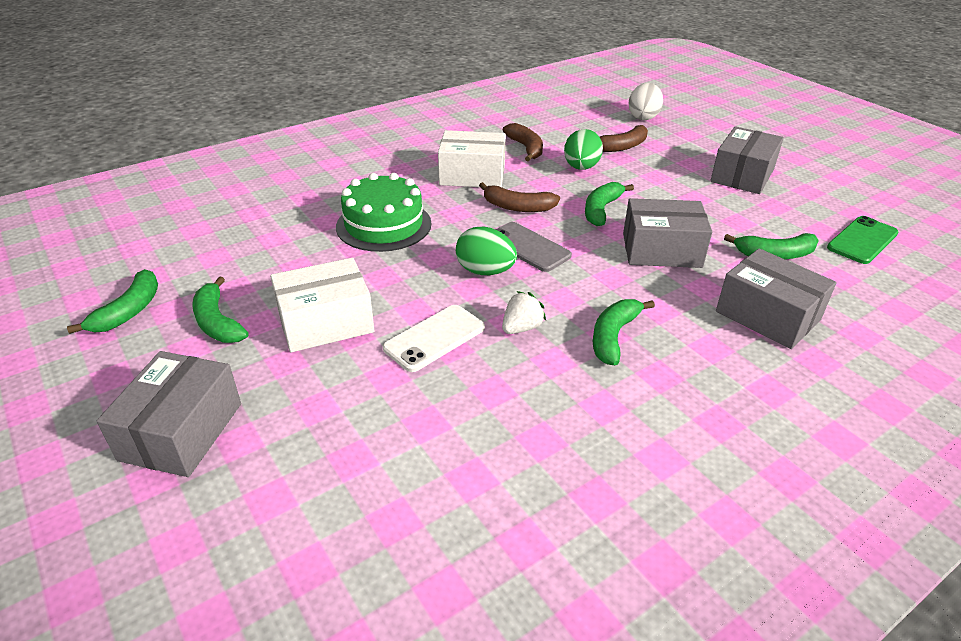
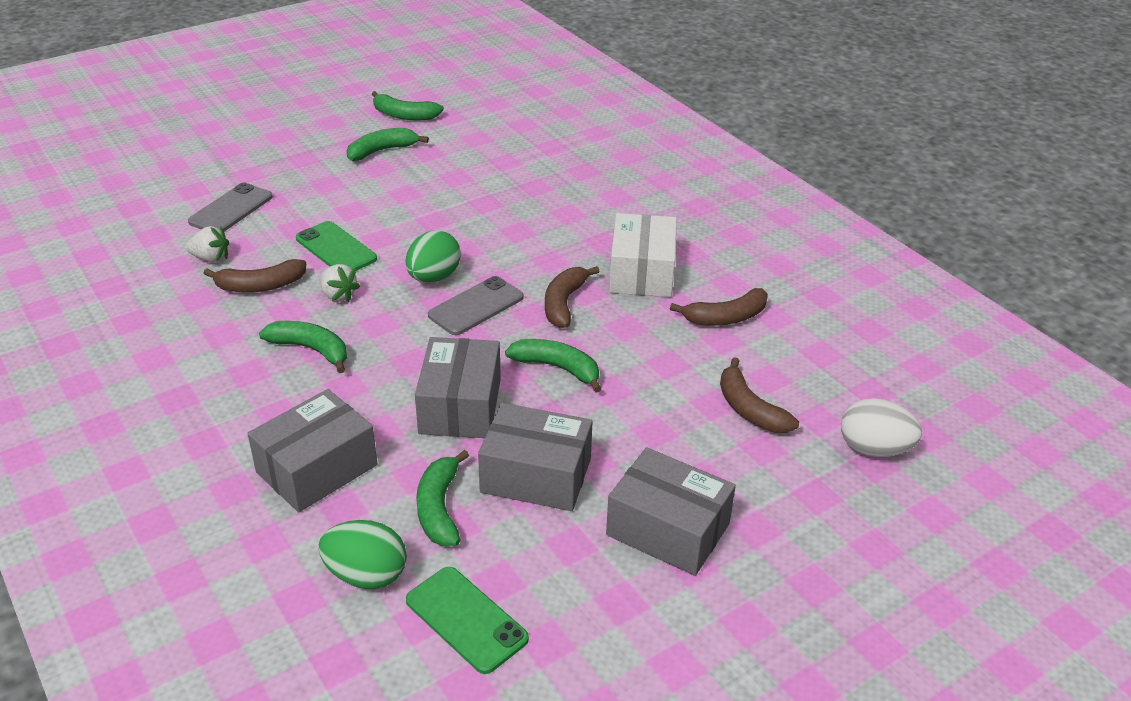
camera: 90 degrees right, 0 degrees up
(181, 431) = (265, 153): grey box -> grey box (536, 475)
(326, 322) = (370, 196): white box -> none
(334, 443) = (231, 209): none -> grey phone
(383, 225) = (526, 217): green cake -> none
(434, 338) = (336, 249): white phone -> green phone
(454, 443) = (211, 258): none -> white strawberry
(510, 388) = (260, 286): none -> brown banana
(581, 168) = (673, 362): green egg -> green egg (366, 575)

